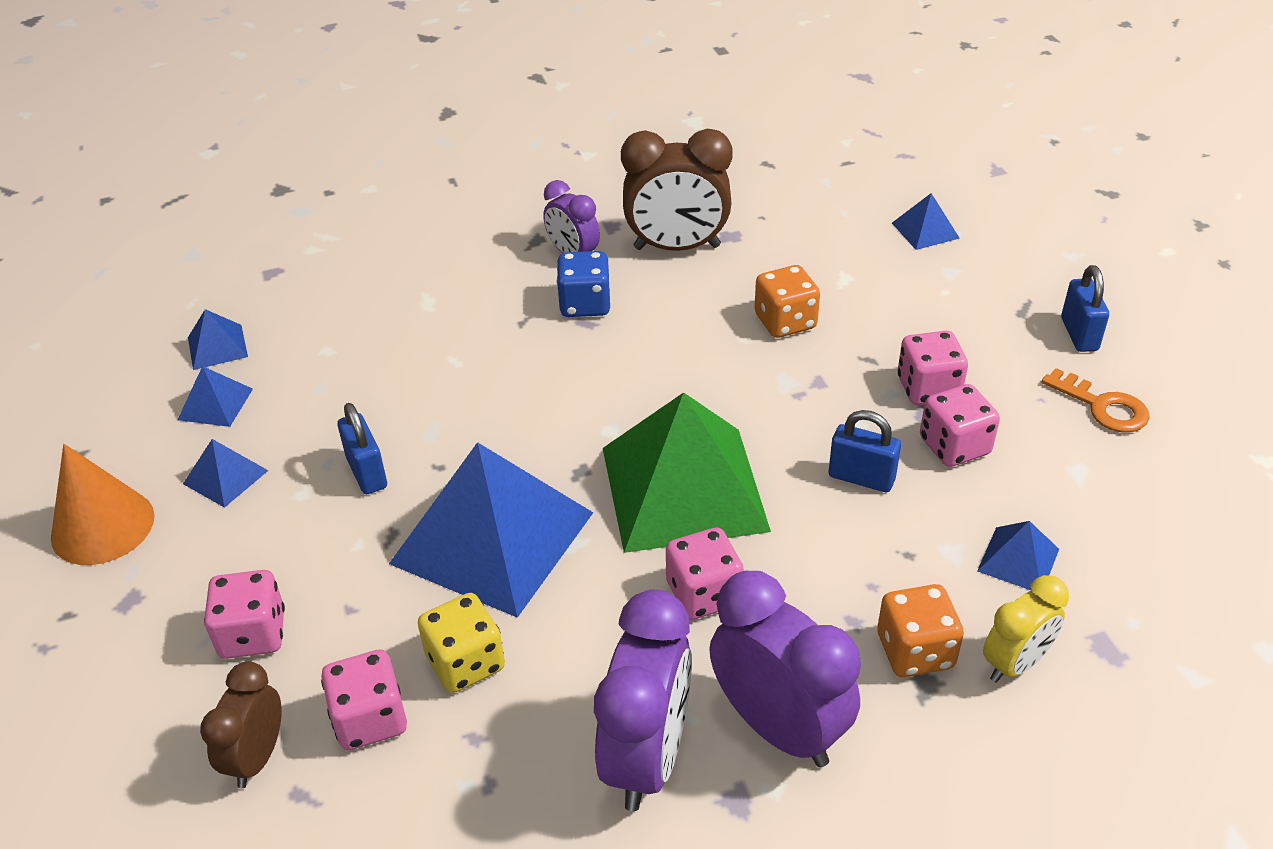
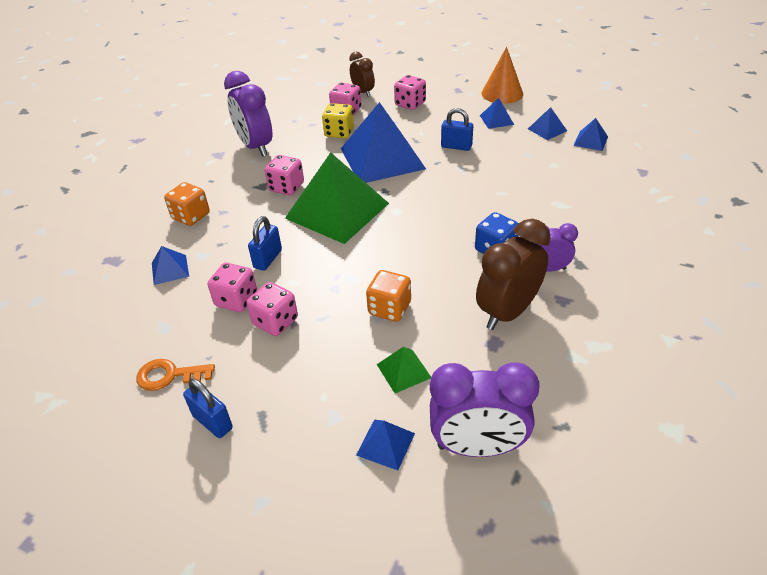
camera: 135 degrees right, 0 degrees up
(778, 727) = (221, 173): purple clock -> purple clock (477, 447)
(843, 265) = (404, 371): none -> green pyramid
(861, 478) = (268, 259): blue padlock -> blue padlock turned 45 degrees counterclockwise
(1015, 663) = (148, 234): yellow clock -> none

